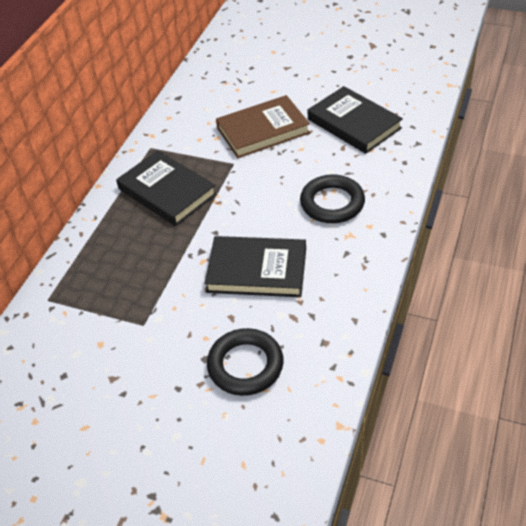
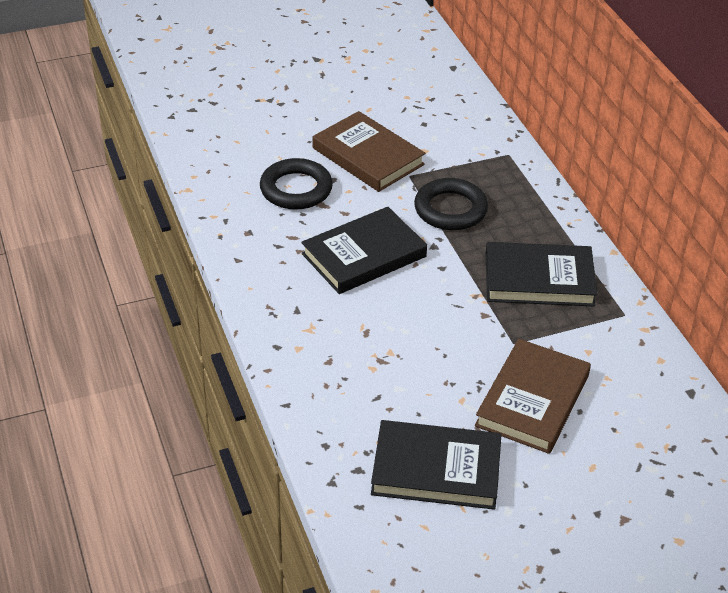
camera: 135 degrees right, 5 degrees down
(150, 366) = (368, 156): none -> brown book
(332, 203) = (359, 352): black ring -> black ring (450, 209)

